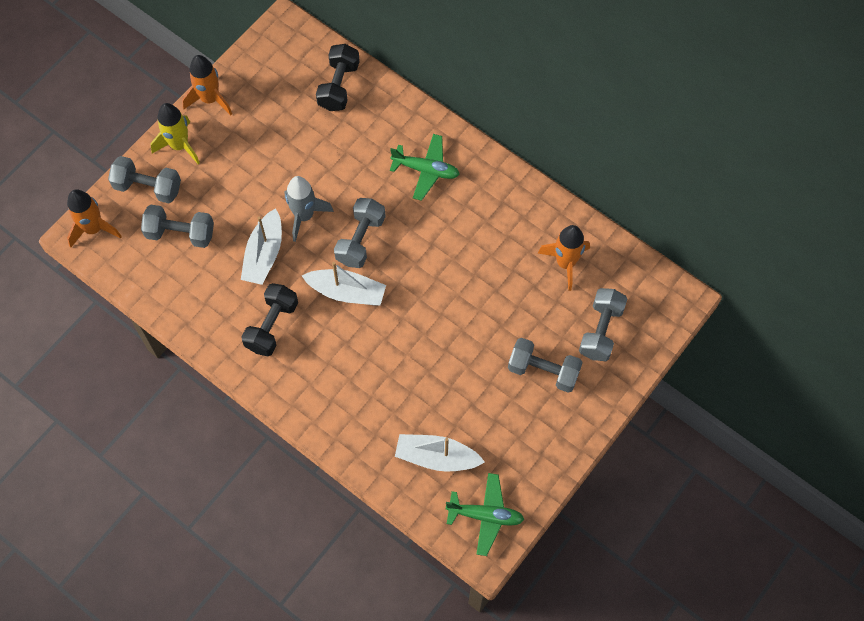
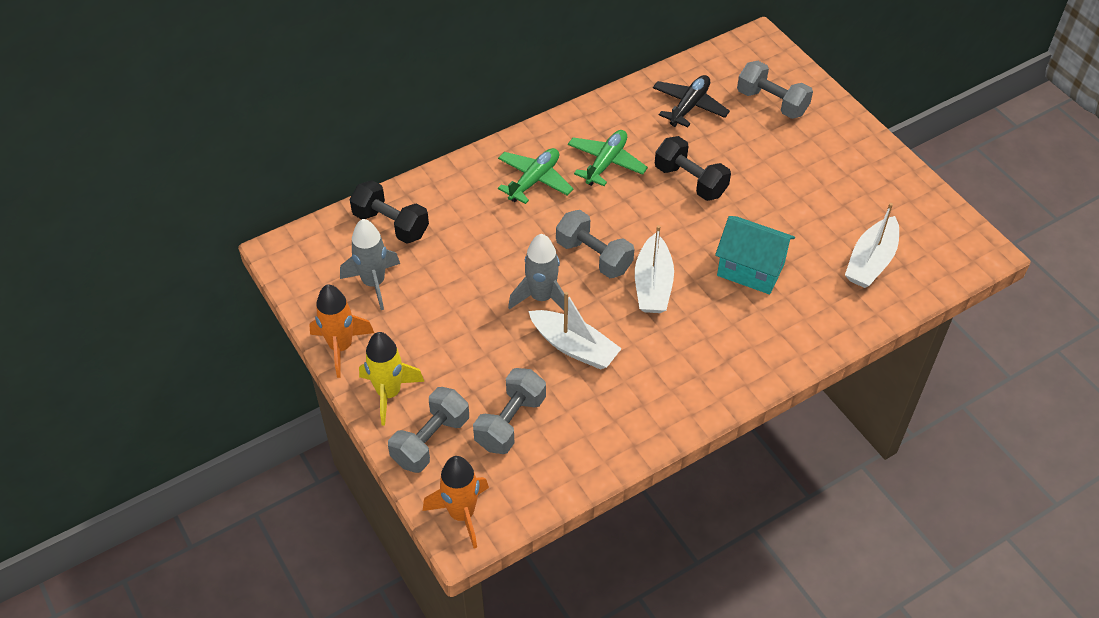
camera: 70 degrees left, 15 degrees down
(272, 326) = (668, 363): black dumbbell -> black dumbbell (690, 181)
(276, 97) = (374, 283): none -> grey rocket
(347, 292) = (653, 285): white boat -> white boat turned 150 degrees clockwise
(390, 362) = (750, 270): none -> turquoise house
(485, 515) = (945, 240): green plane -> green plane (606, 163)
(543, 371) = (801, 155): grey dumbbell -> none
(565, 263) = (689, 106): orange rocket -> black plane

